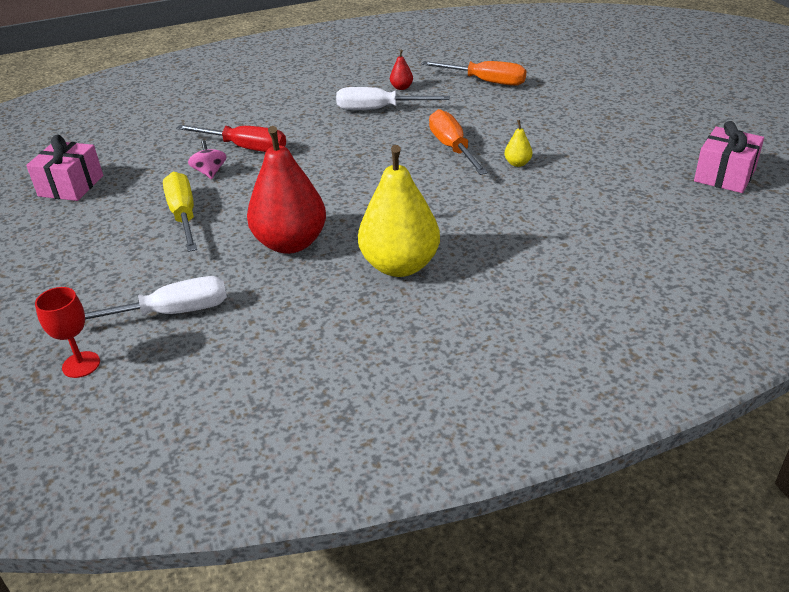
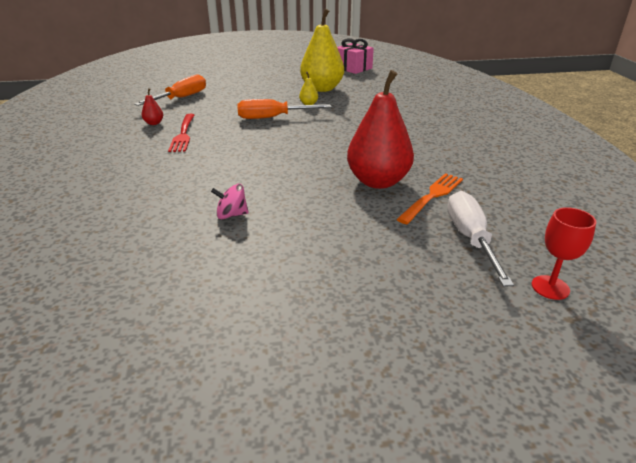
camera: 80 degrees left, 5 degrees down
(71, 186) = (186, 318): pink gift -> none
(183, 215) = (309, 231): yellow screwdriver -> none
(245, 148) = (195, 194): red screwdriver -> none
(260, 283) = (432, 196): none -> orange fork
(378, 109) = (183, 134): white screwdriver -> red fork
(400, 265) = (418, 147): yellow pear -> yellow pear (322, 89)

